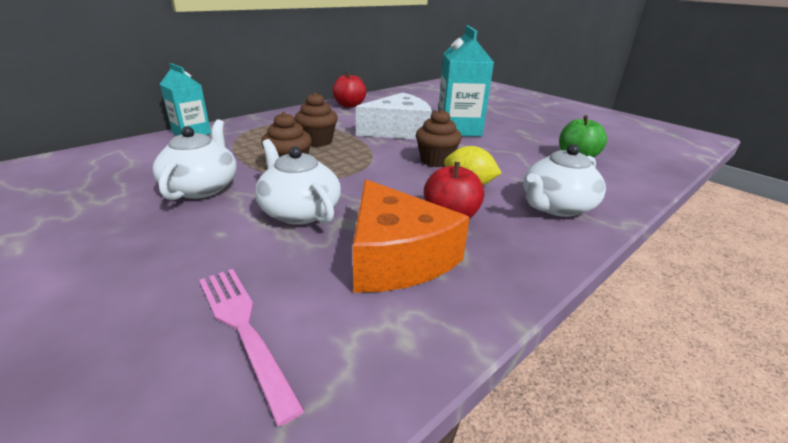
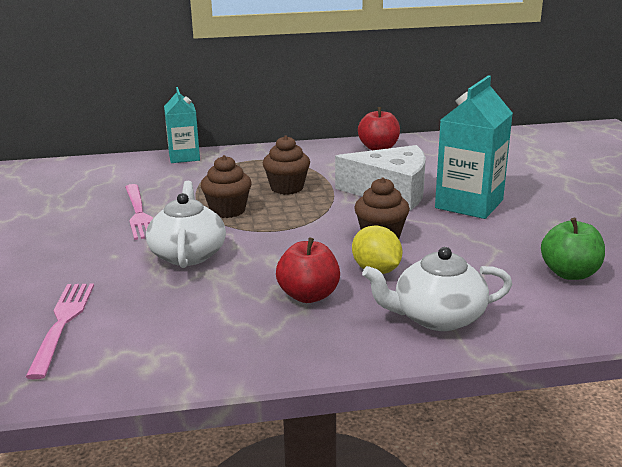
camera: 35 degrees right, 5 degrees down
(202, 187) = (139, 214): white teapot -> pink fork
(396, 257) = (216, 312): orange cheese -> none

